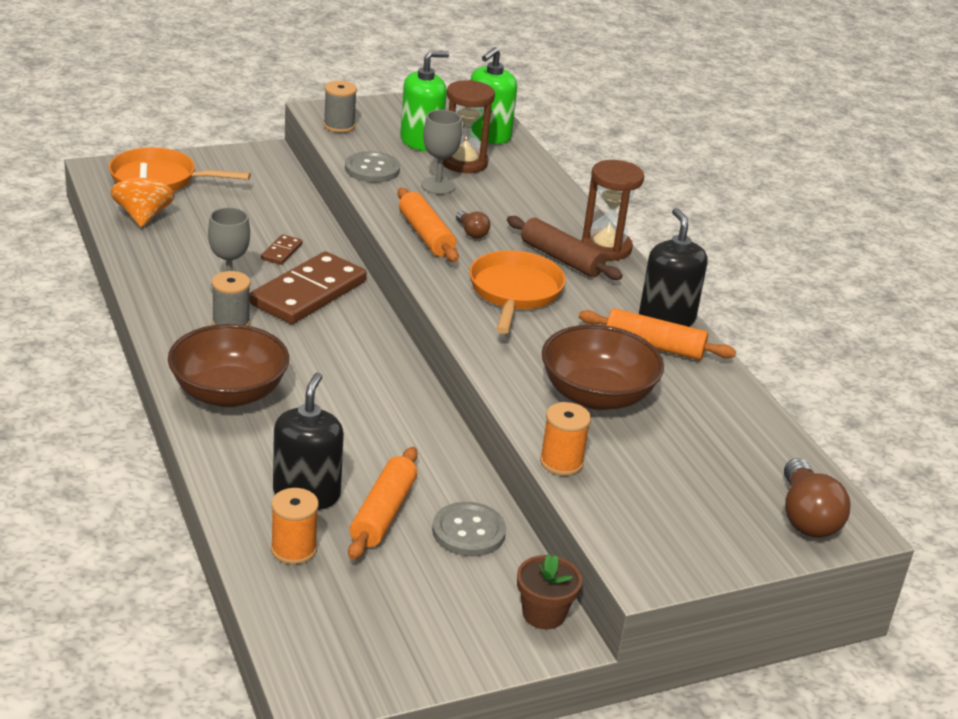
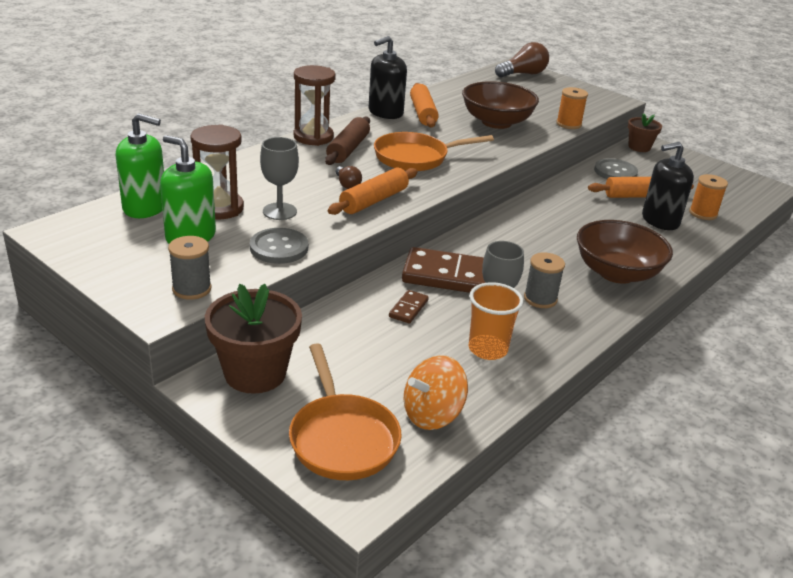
camera: 115 degrees left, 0 degrees up
(189, 266) = (488, 349): none -> orange cup
(260, 170) = (255, 373): none -> brown flower pot
(282, 252) = (408, 308): brown domino -> brown domino turned 60 degrees counterclockwise
(472, 232) = (347, 184): brown light bulb -> brown light bulb turned 120 degrees clockwise

